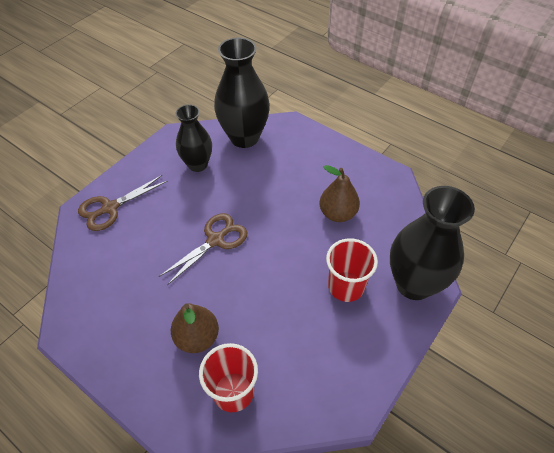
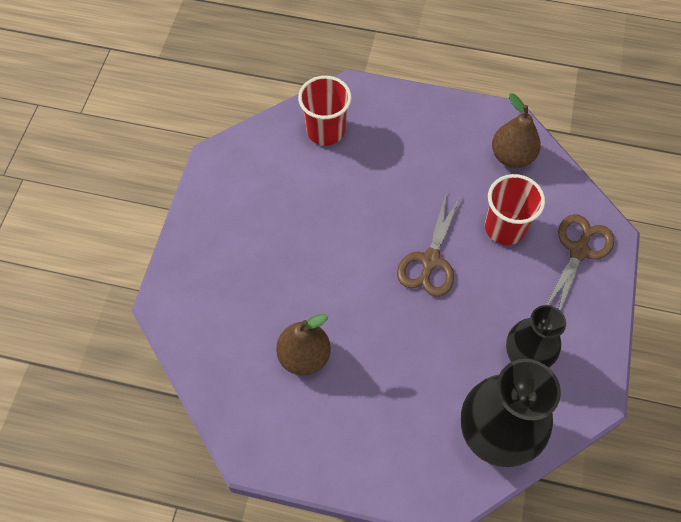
camera: 155 degrees right, 10 degrees up
(197, 337) = (384, 158): brown pear -> brown pear (512, 156)
(346, 286) = (260, 264): red cup -> red cup (504, 228)
(414, 284) = (186, 296): black vase -> none

